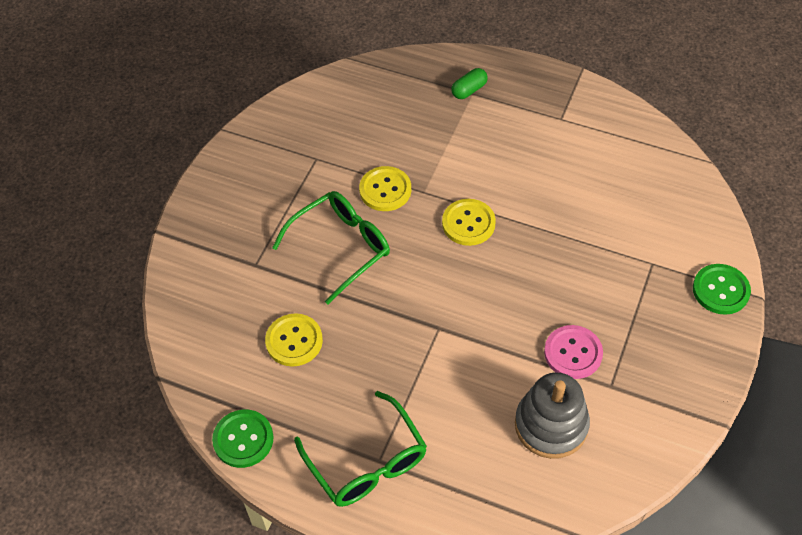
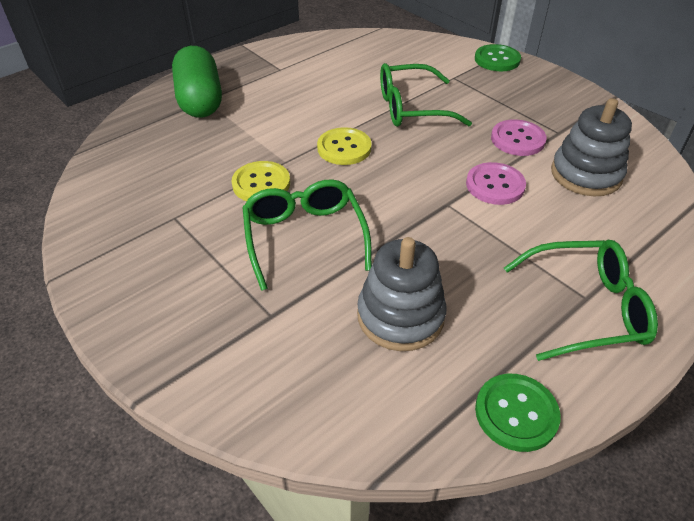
camera: 65 degrees left, 10 degrees down
(294, 341) = (400, 316): yellow button -> grey stacking toy
(469, 90) = (200, 100): green capsule -> green capsule, size x2.21
(487, 355) = (495, 185): none -> pink button
(567, 248) = (411, 108): none -> green glasses

